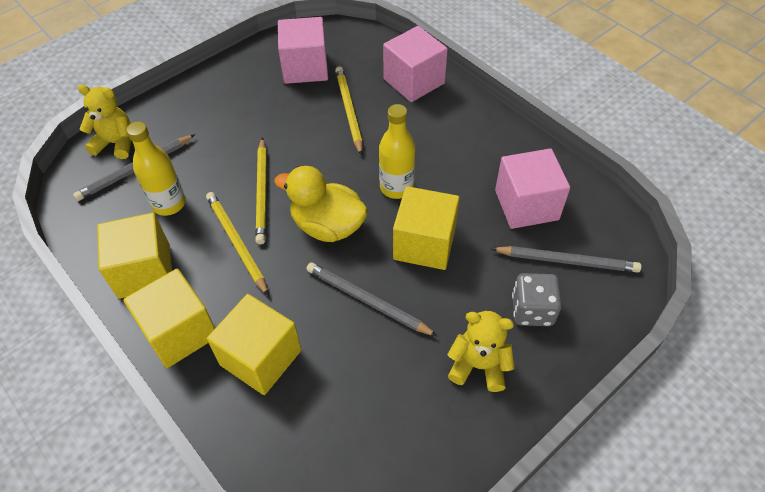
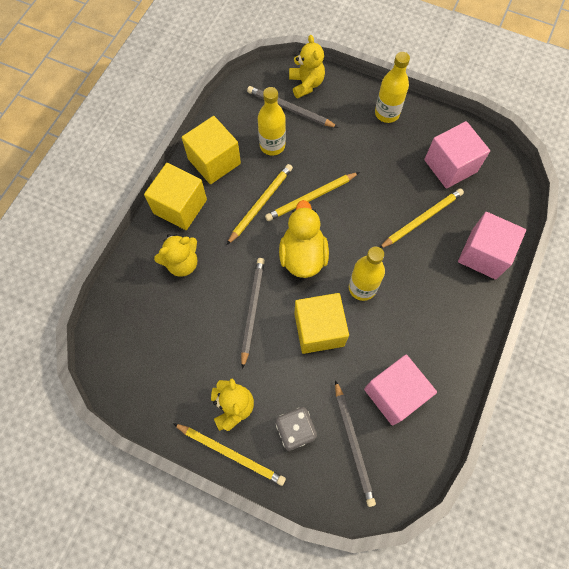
camera: 65 degrees right, 15 degrees up
(209, 91) = (387, 113): none -> yellow bottle
(260, 357) = (182, 263): yellow cube -> yellow teddy bear
(536, 389) = (231, 453): none -> yellow pencil

